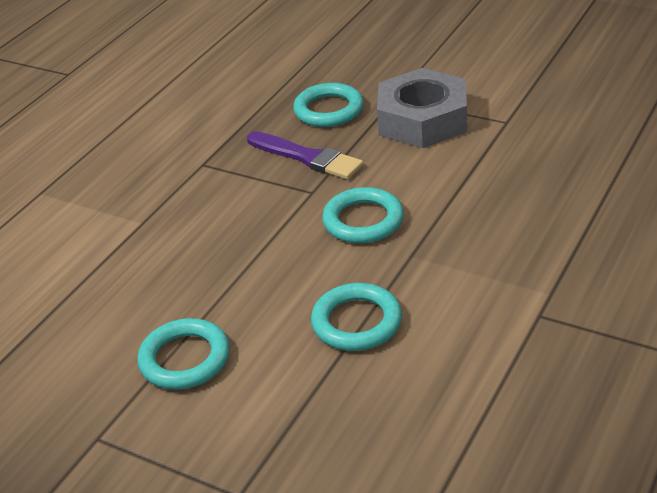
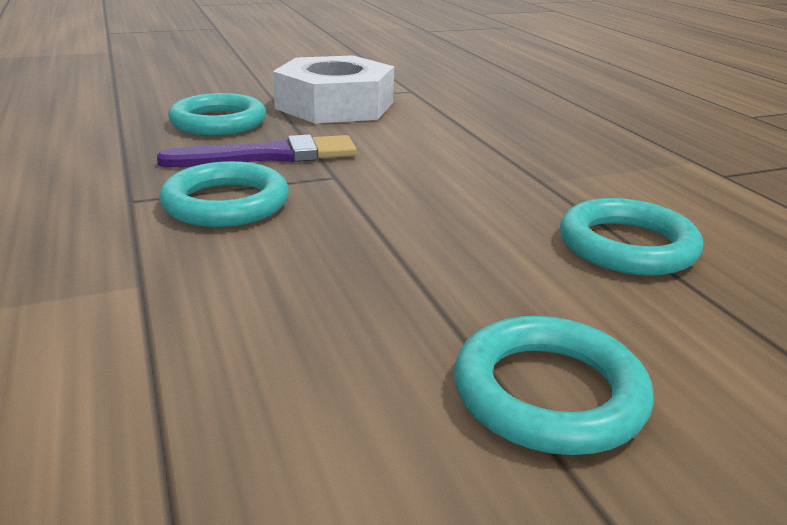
camera: 55 degrees left, 10 degrees down
(363, 221) = (440, 176): turquoise ring -> turquoise ring (226, 203)
(422, 119) = (335, 105): grey nut -> white nut

